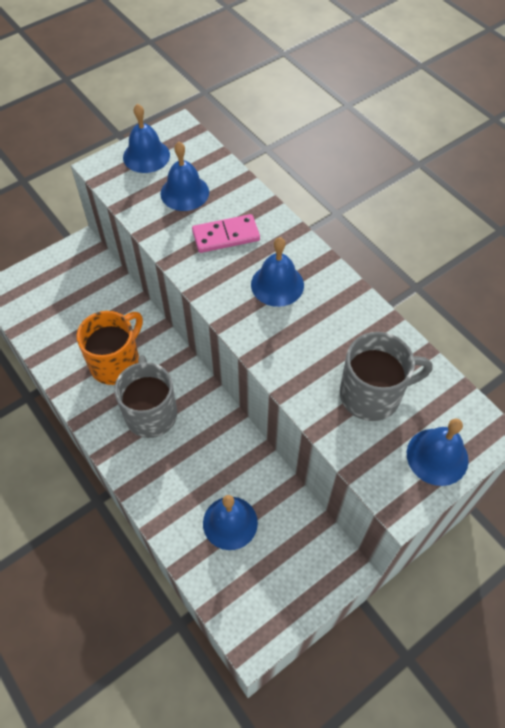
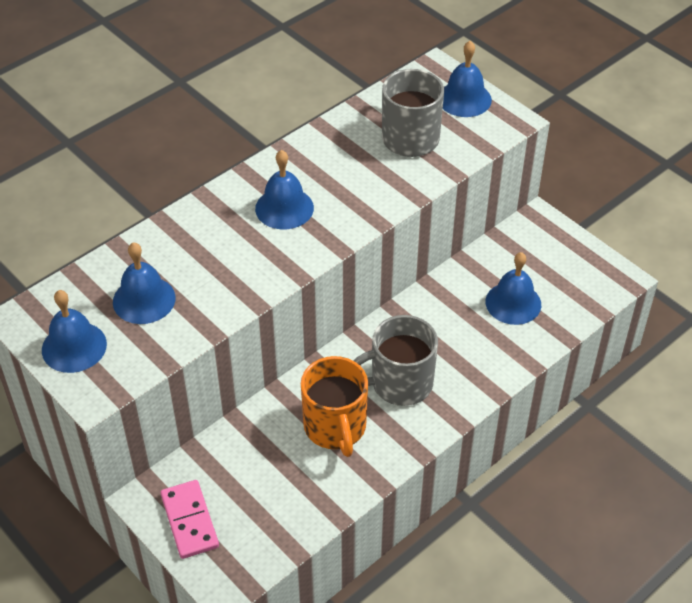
camera: 95 degrees left, 10 degrees down
(116, 362) = (335, 427): orange mug -> orange mug turned 135 degrees counterclockwise
(226, 236) = (215, 255): pink domino -> pink domino (189, 521)

